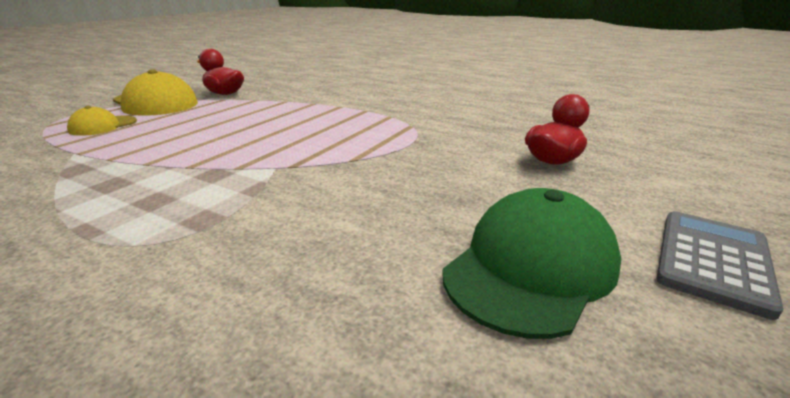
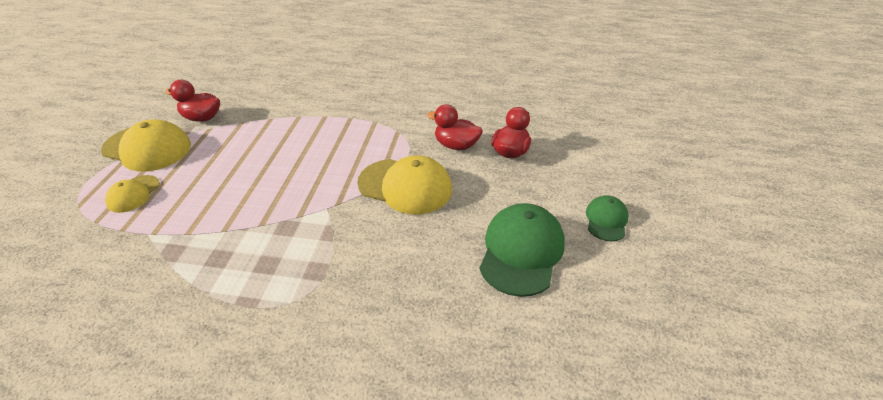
camera: 20 degrees left, 15 degrees up
(388, 166) = (405, 186): none -> yellow cap
(478, 145) = (456, 145): none -> red duck
(713, 260) = (606, 220): grey calculator -> green cap

